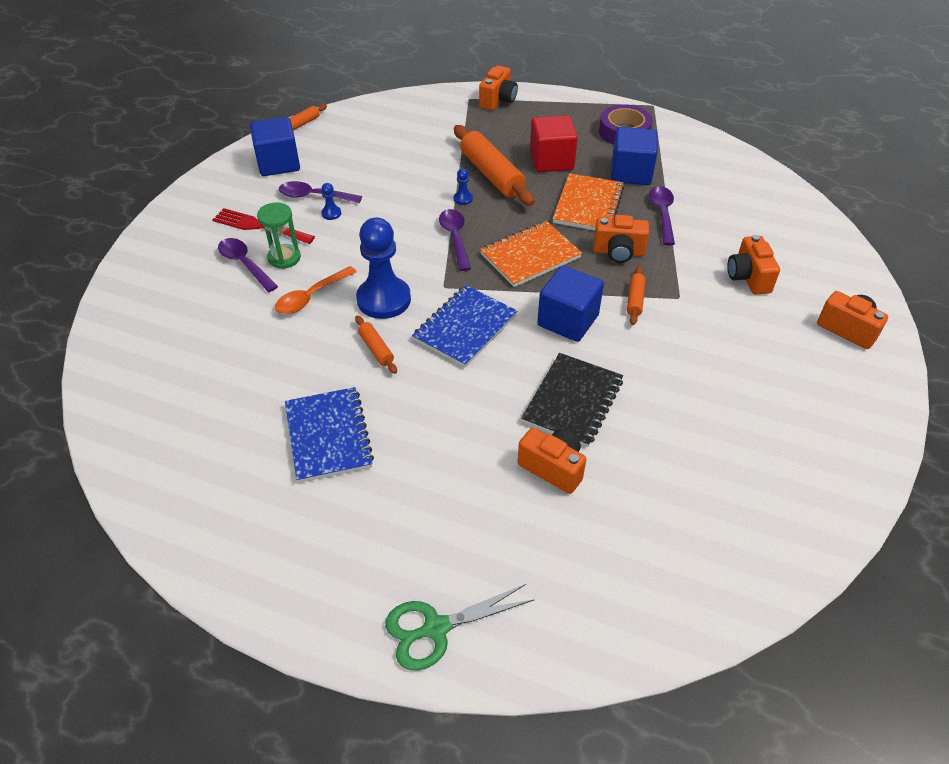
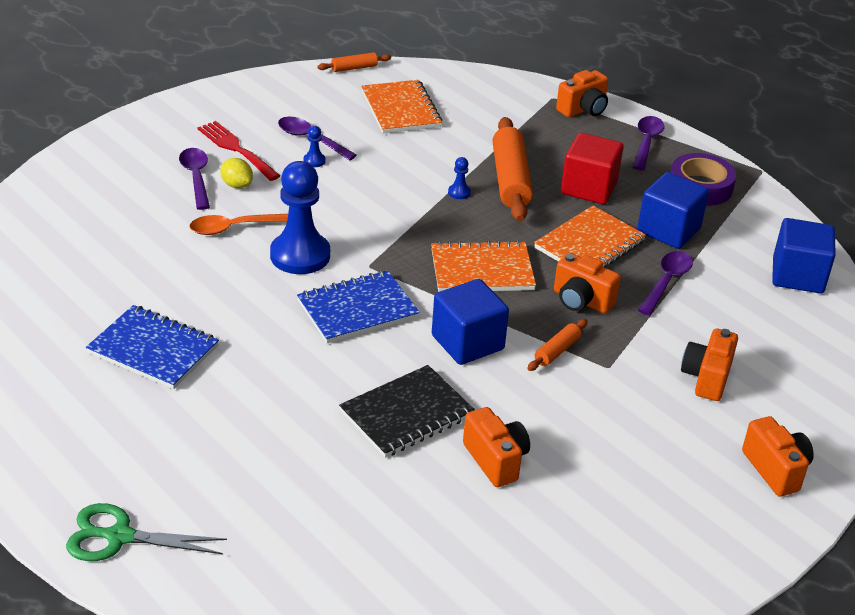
camera: 25 degrees right, 10 degrees down
(278, 163) = (301, 97): blue cube -> blue cube (797, 276)
(284, 258) = (237, 185): green hourglass -> yellow lemon
(328, 436) = (153, 350): blue notebook -> blue notebook turned 75 degrees counterclockwise
(365, 146) = (401, 109): none -> orange notebook
(376, 349) = (256, 295): orange rolling pin -> none
(455, 238) = (418, 226): purple spoon -> purple spoon (646, 142)
(553, 468) = (336, 461): orange camera -> orange camera (495, 460)

